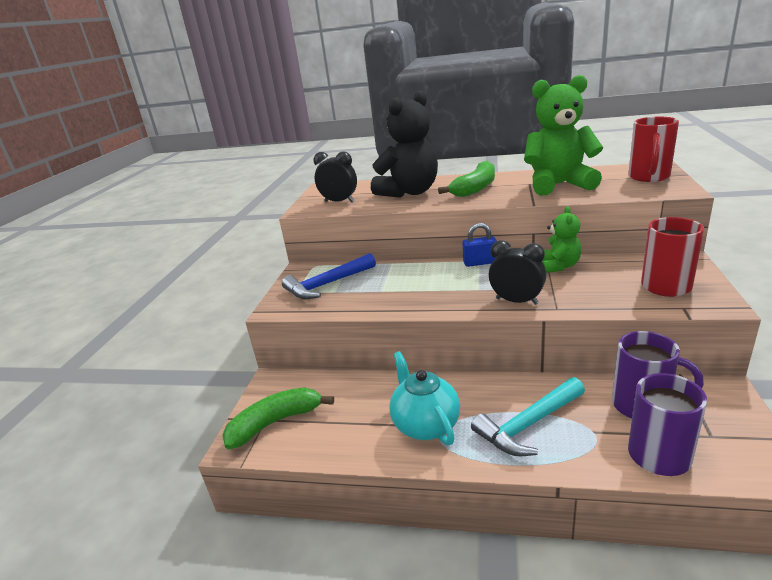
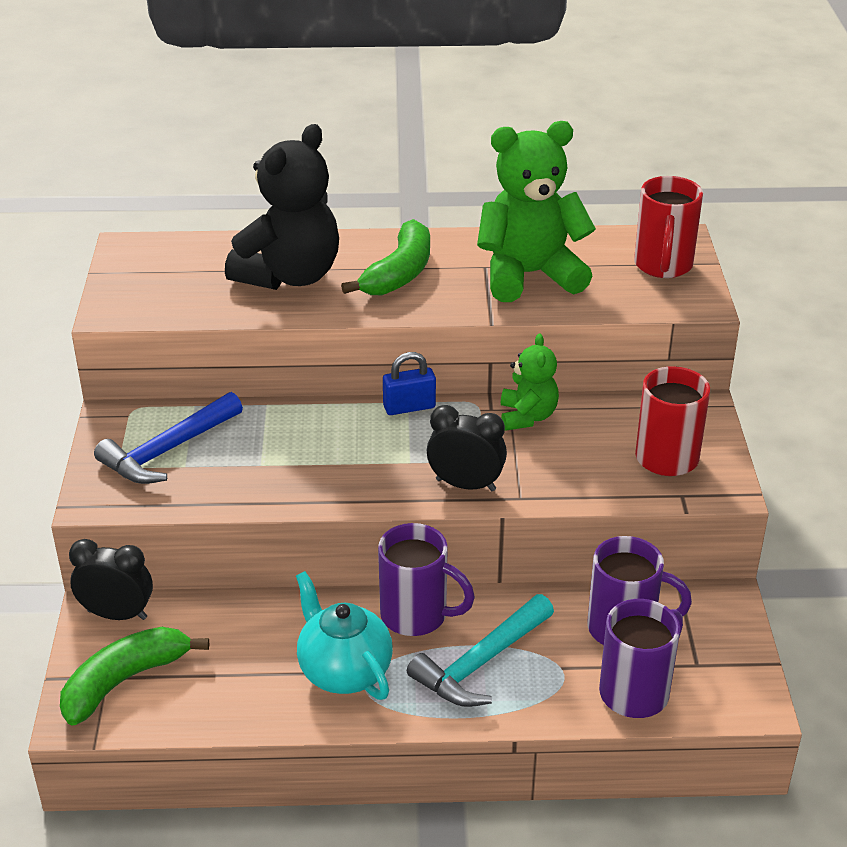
camera: 15 degrees left, 10 degrees up
(339, 202) = (169, 294): black clock -> black clock (117, 614)
(481, 390) = (416, 616): none -> purple mug

